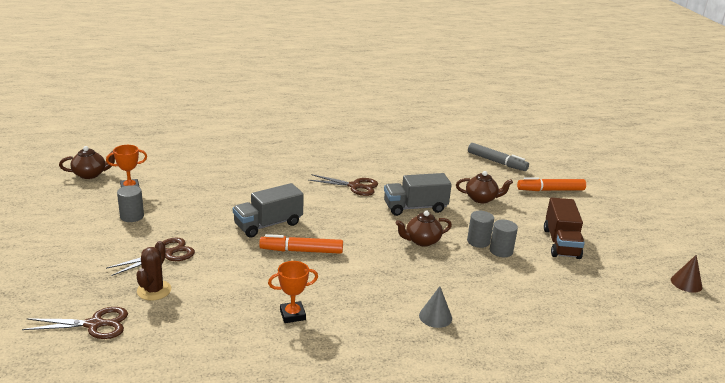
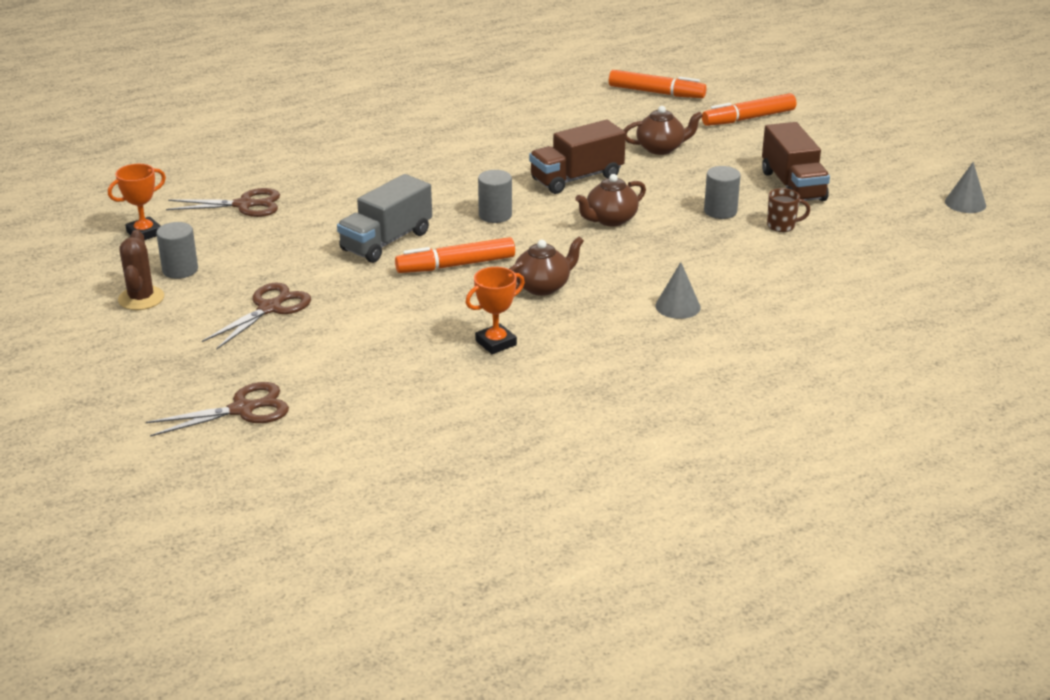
camera: 15 degrees left, 5 degrees up
(90, 174) = (65, 225): brown teapot -> brown teapot (543, 286)
(154, 290) = (290, 354): brown cactus -> brown cactus (141, 298)
(355, 186) = (474, 165): brown scissors -> brown scissors (244, 205)
(415, 207) = (576, 178): grey truck -> brown truck
(478, 241) = (685, 205): grey cylinder -> grey cylinder (495, 215)
(496, 162) = (656, 93): grey marker -> orange marker
(540, 271) = (782, 225): none -> brown mug
(686, 283) = (965, 203): brown cone -> grey cone

